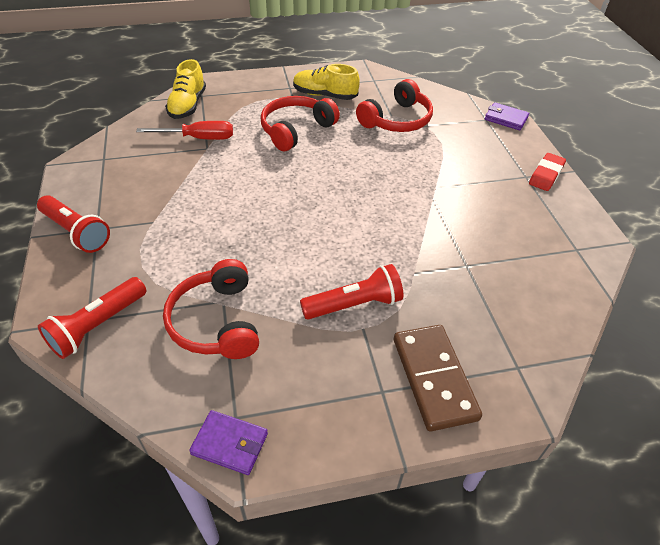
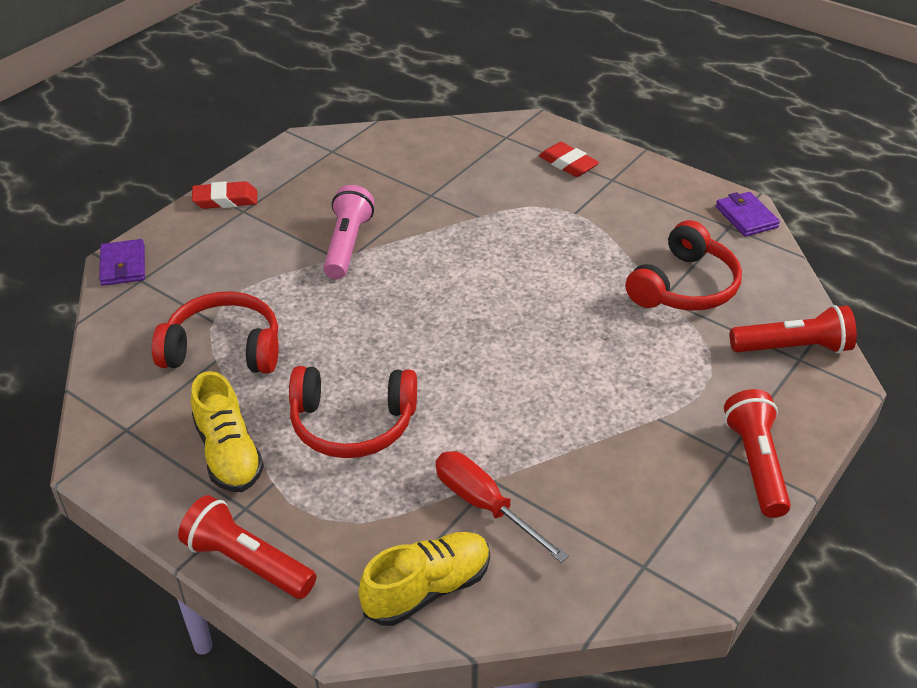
camera: 130 degrees left, 5 degrees down
(354, 305) = (559, 228): red flashlight -> red flashlight (248, 562)
(434, 378) = (568, 164): brown domino -> red eraser
(444, 197) = (347, 245): none -> pink flashlight

